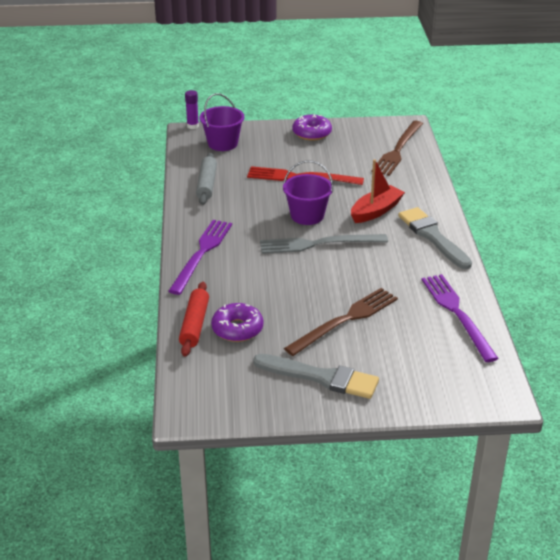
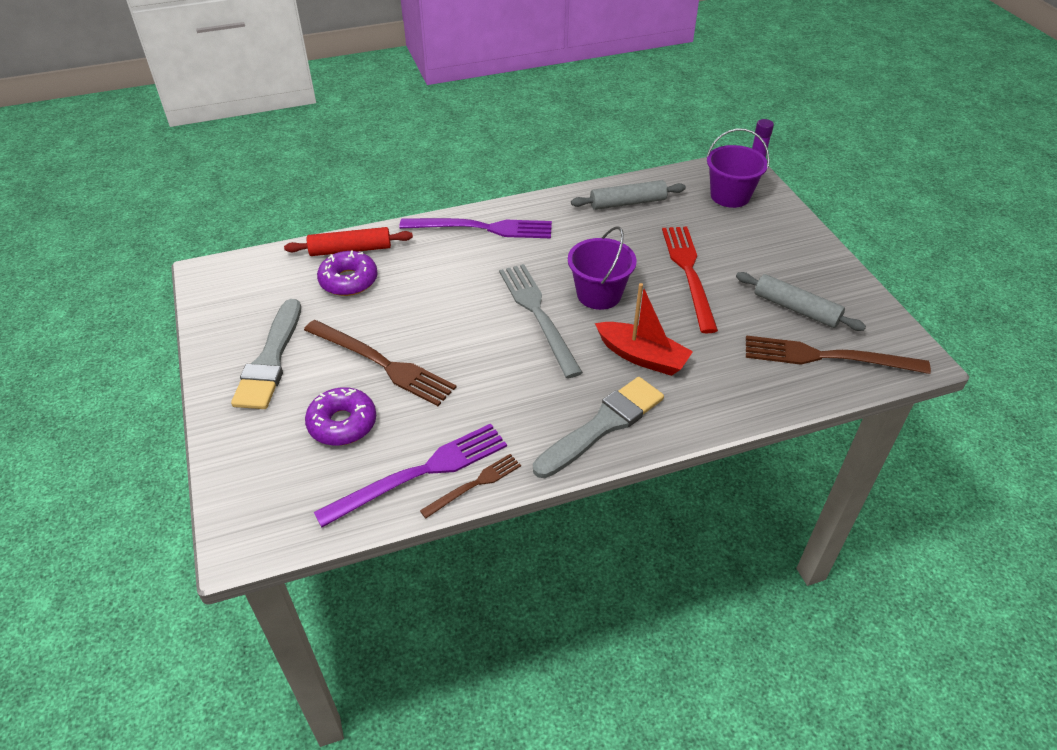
camera: 75 degrees right, 10 degrees up
(312, 133) = (812, 264): purple donut -> purple donut (342, 423)
(352, 149) = (796, 309): none -> grey rolling pin
(471, 293) = (474, 484): none -> brown fork

